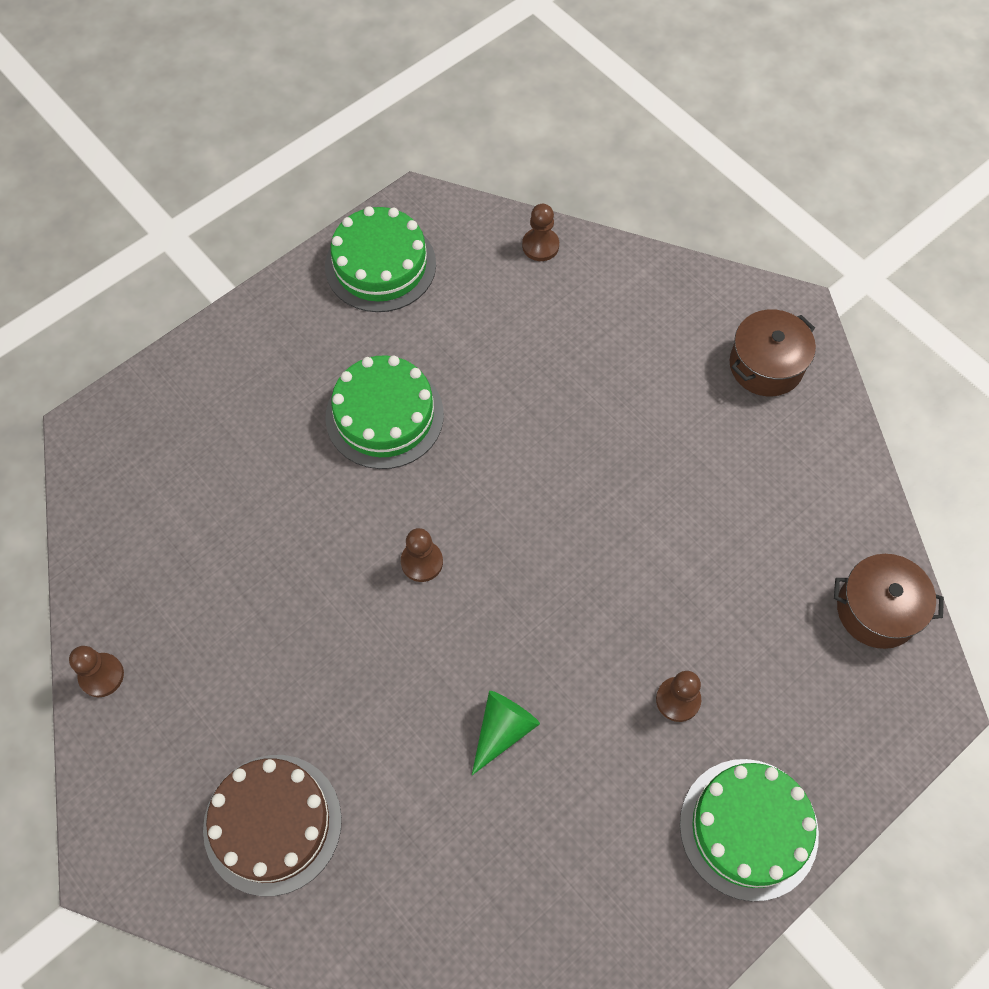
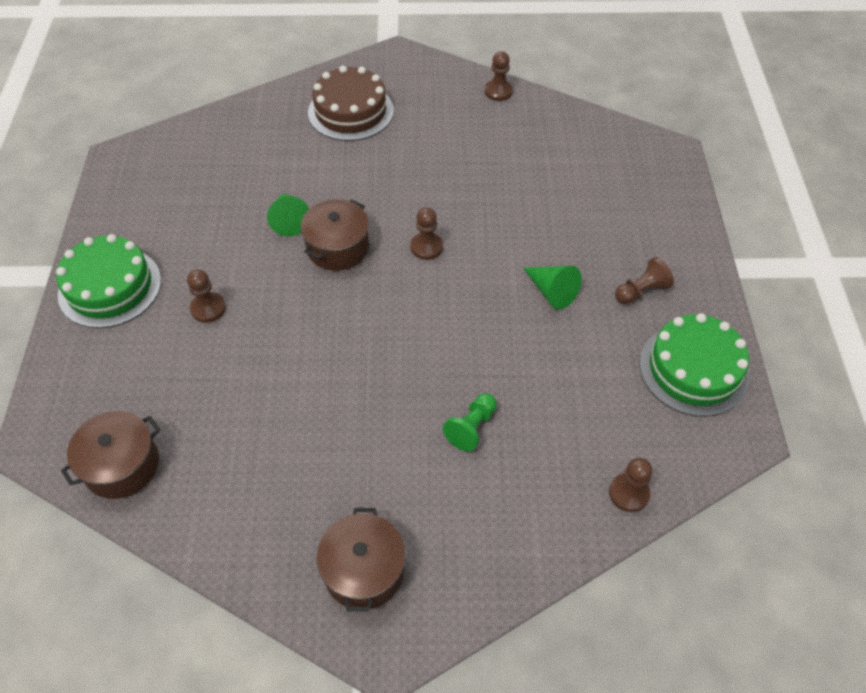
camera: 130 degrees right, 10 degrees down
(321, 347) = (641, 291): none -> brown pawn
(384, 416) = (551, 292): green cake -> green cone
(496, 645) = (338, 247): none -> brown pot
(585, 380) = (471, 428): none -> green pawn

